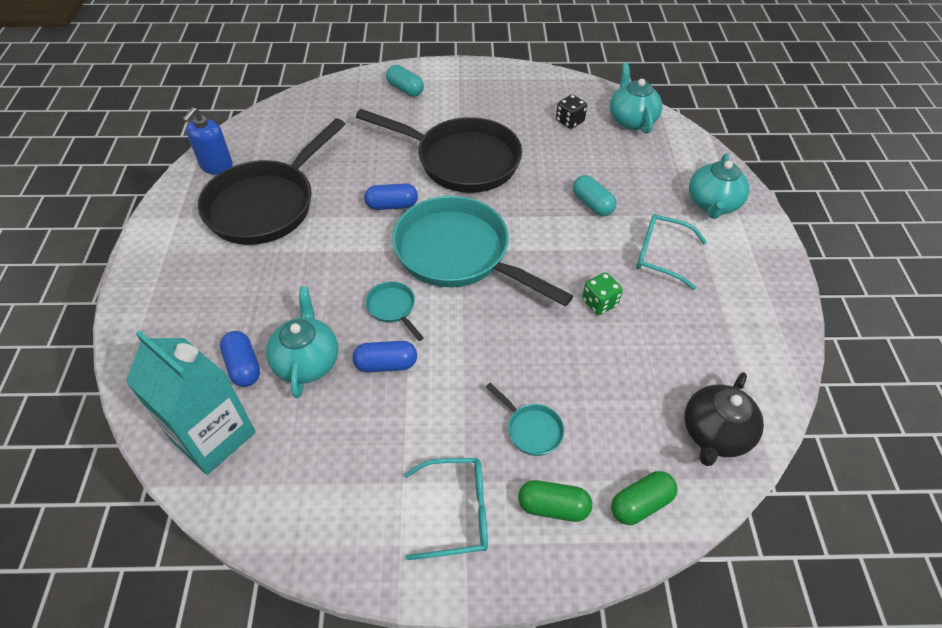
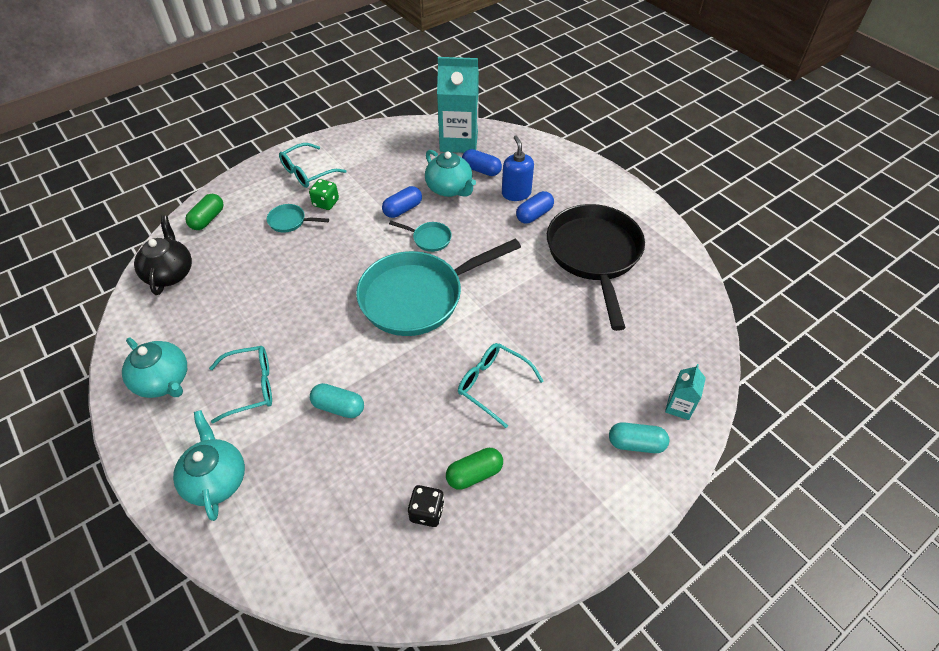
camera: 145 degrees right, 0 degrees up
(216, 166) = (671, 262): blue soap dispenser -> blue soap dispenser (516, 193)
(353, 91) = (679, 406): none -> turquoise carton
(392, 205) = (506, 306): blue capsule -> blue capsule (534, 215)
(458, 254) = (418, 297): turquoise pan -> turquoise pan turned 150 degrees clockwise
(461, 160) = (492, 384): black pan -> turquoise glasses
(553, 507) = (257, 196): green capsule -> green capsule (474, 474)
(599, 303) = (285, 317): green dice -> green dice (326, 203)
(631, 120) = (356, 565): turquoise teapot -> turquoise teapot (164, 381)

